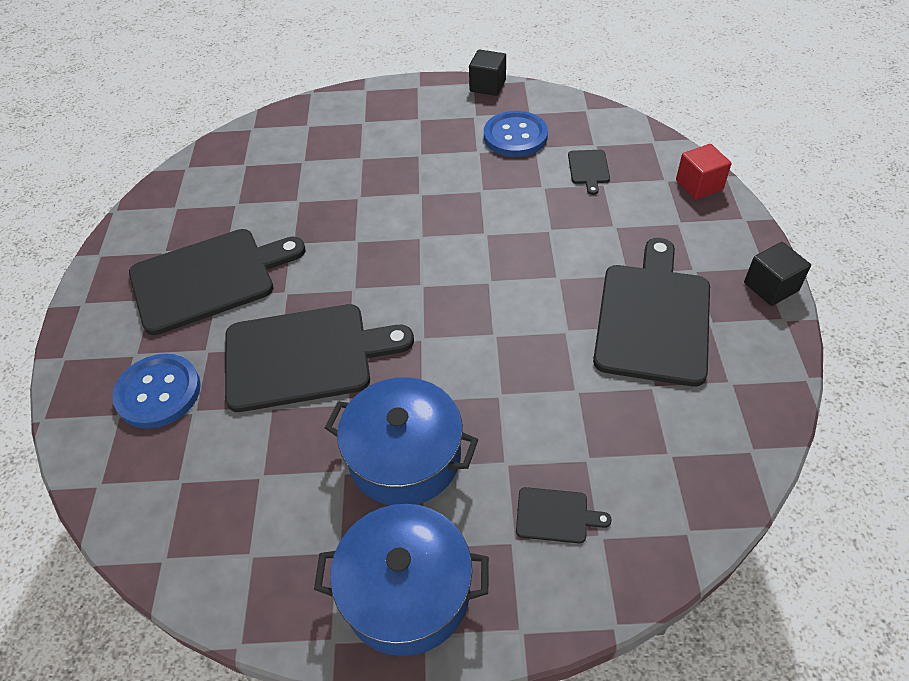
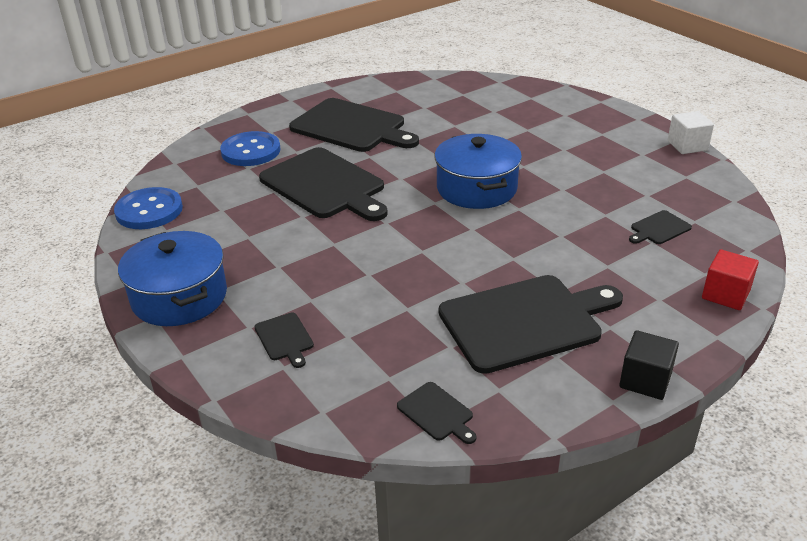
camera: 55 degrees right, 15 degrees down
(405, 457) = (280, 255): blue pot -> blue pot (476, 188)
(487, 85) = (687, 145): black cube -> white cube
(515, 136) = (646, 180): blue button -> blue button (149, 210)
(738, 442) = (437, 413): none -> black cutting board

